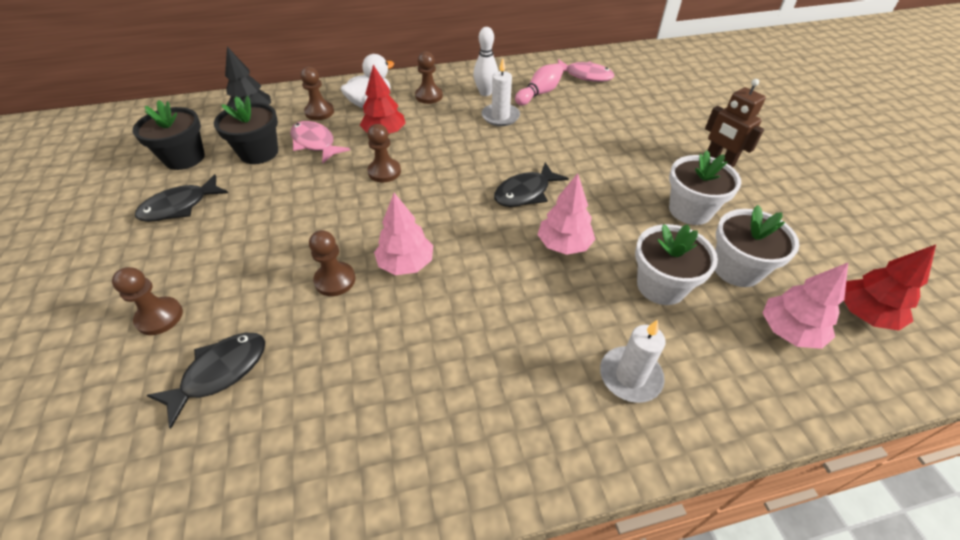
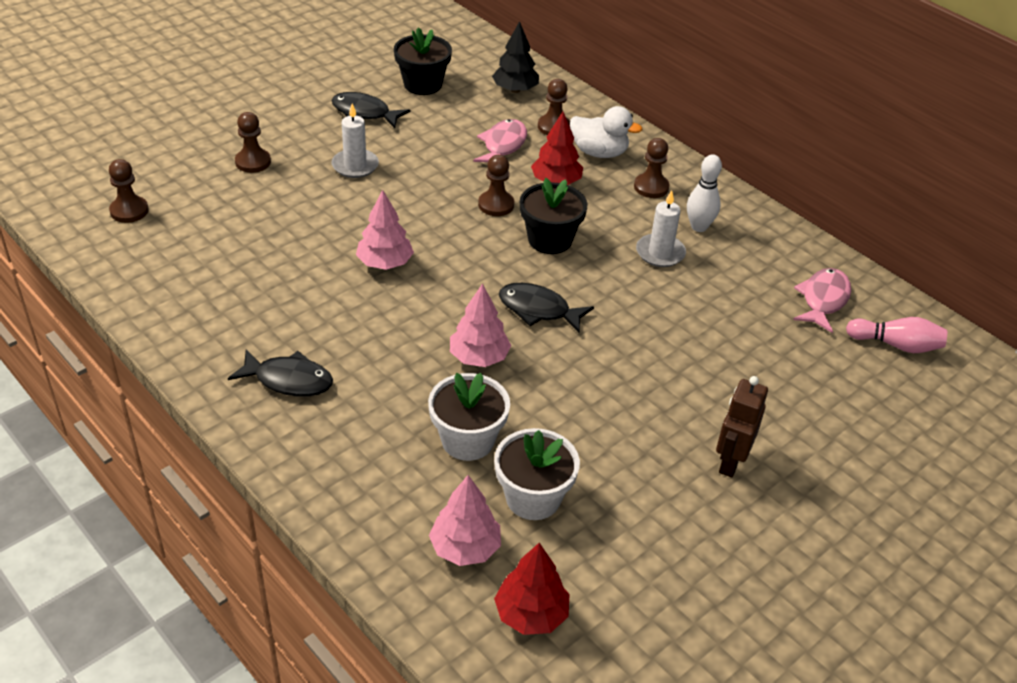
camera: 60 degrees right, 5 degrees down
(220, 373) = (224, 213): black fish -> black fish (289, 380)
(259, 152) = (462, 120): black flower pot -> black flower pot (550, 240)
(335, 280) = (341, 230): brown pawn -> brown pawn (129, 211)
(539, 93) = (740, 270): pink bowling pin -> pink bowling pin (896, 345)
(585, 76) = (823, 300): pink fish -> pink fish turned 150 degrees counterclockwise
(630, 376) = (342, 437): white candle -> white candle (355, 166)
(690, 210) = (607, 446): white flower pot -> none

